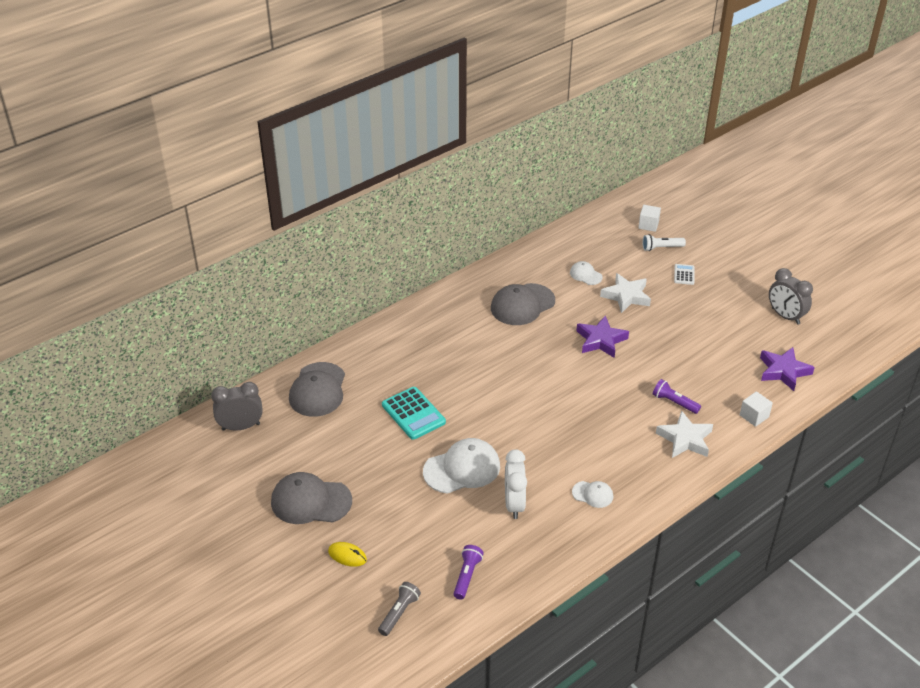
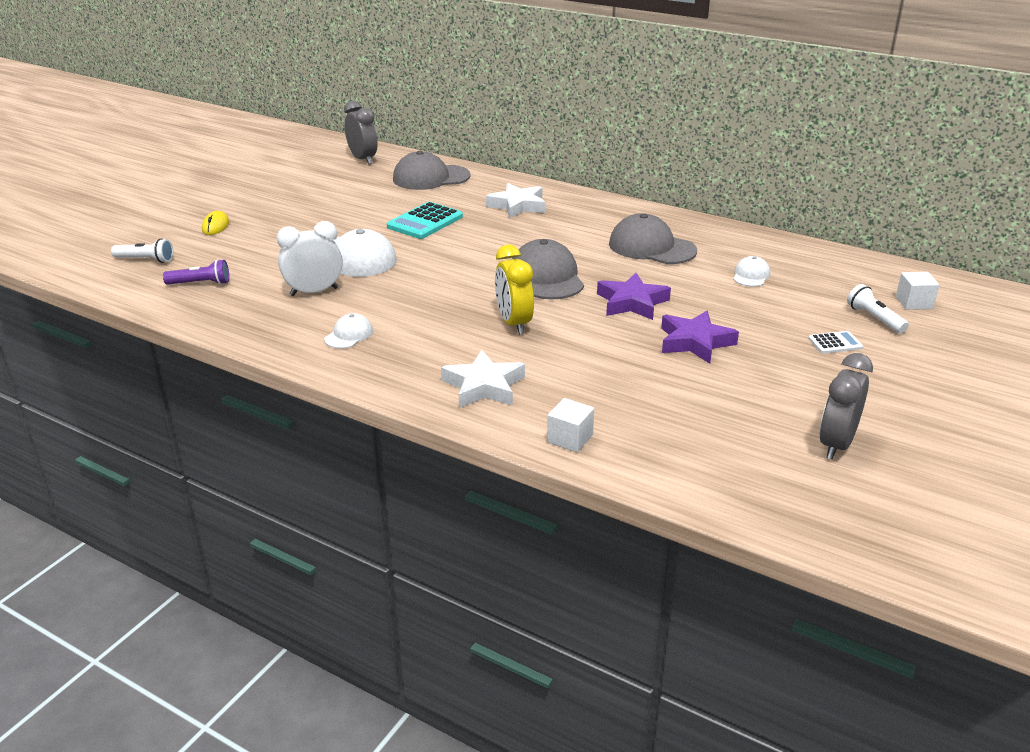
camera: 70 degrees right, 10 degrees down
(311, 501) = (280, 200): grey cap -> grey cap (546, 277)
(399, 613) = (146, 260): grey flashlight -> white flashlight
(593, 494) = (349, 335): white cap -> white cap turned 150 degrees counterclockwise
(608, 404) = (514, 323): none -> yellow clock
(626, 296) = (738, 307): white star -> white star (517, 206)
(674, 402) = (552, 369): purple flashlight -> none
(783, 371) = (695, 456): purple star -> purple star (695, 342)

